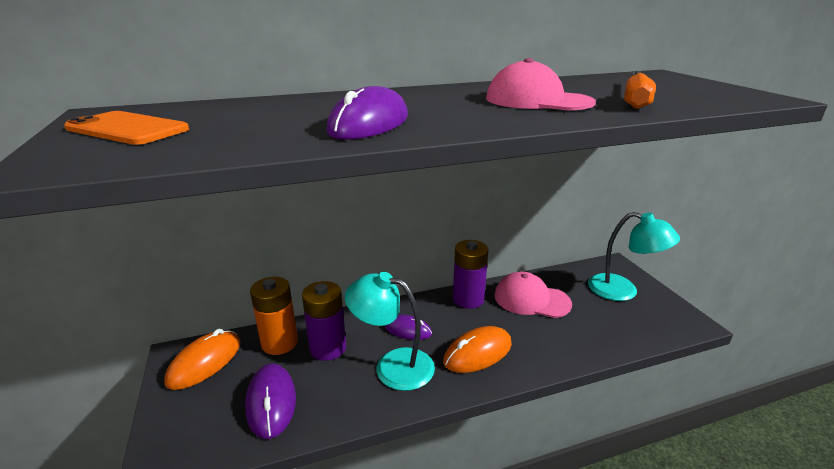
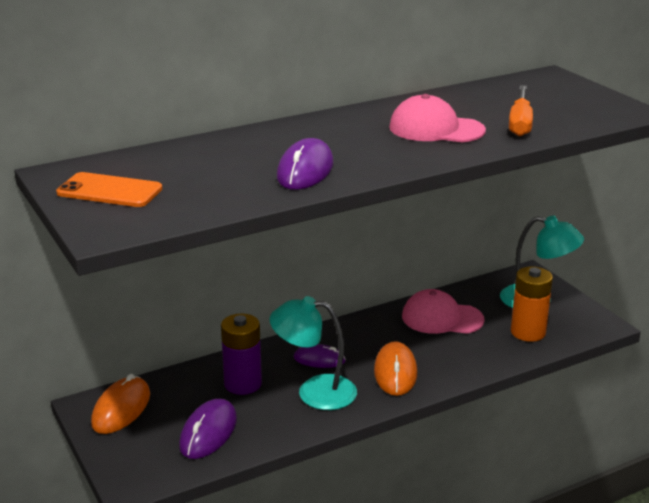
camera: 10 degrees left, 0 degrees up
(271, 402) = (208, 432): purple mouse -> purple mouse turned 45 degrees clockwise
(279, 343) = (190, 384): orange battery -> orange battery (528, 332)
(468, 299) = (375, 324): purple battery -> none
(478, 353) = (395, 372): orange mouse -> orange mouse turned 45 degrees counterclockwise

